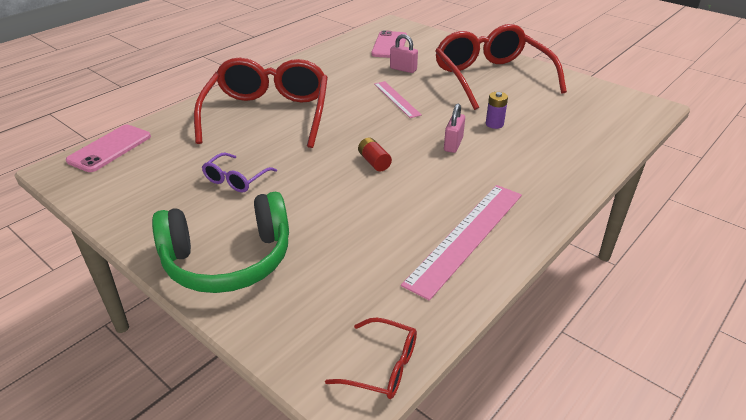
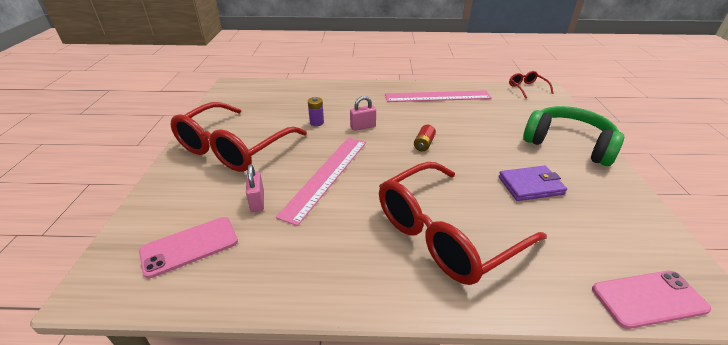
camera: 130 degrees left, 0 degrees up
(236, 180) = (530, 185): purple glasses -> purple wallet
(397, 99) = (326, 176): pink ruler -> pink ruler, size x1.74

